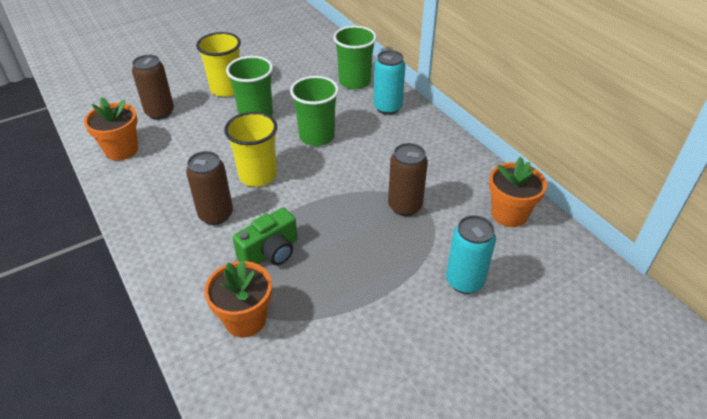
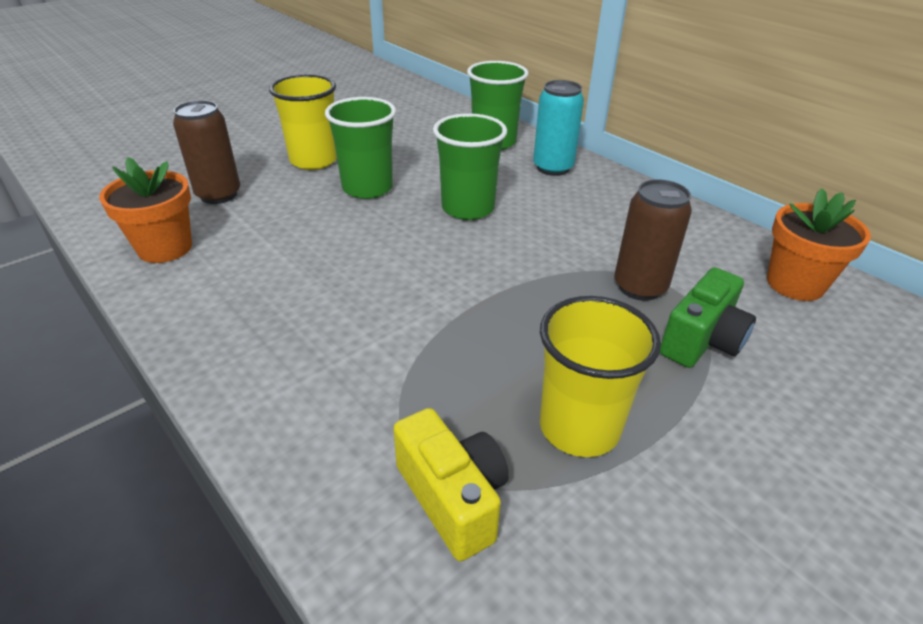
camera: 10 degrees left, 5 degrees down
(216, 214) = (346, 327): brown can -> none
(245, 319) = (453, 498): orange flower pot -> yellow camera
(258, 175) = (397, 265): yellow cup -> yellow cup (579, 427)
(270, 252) = (457, 376): green camera -> green camera (702, 340)
(464, 281) = (790, 386): turquoise can -> none

